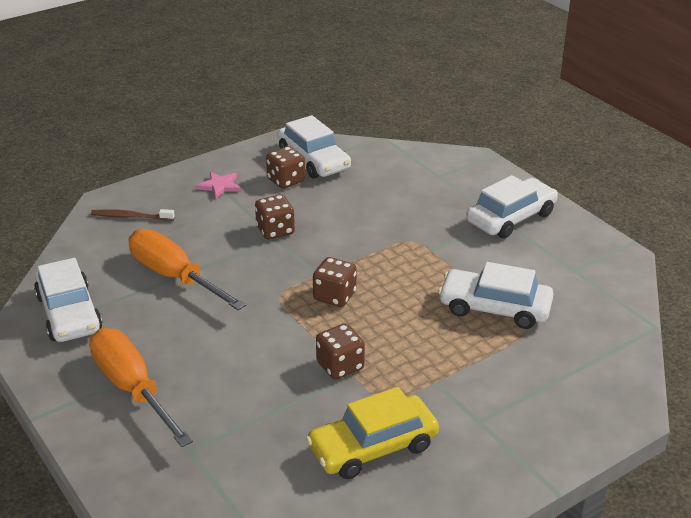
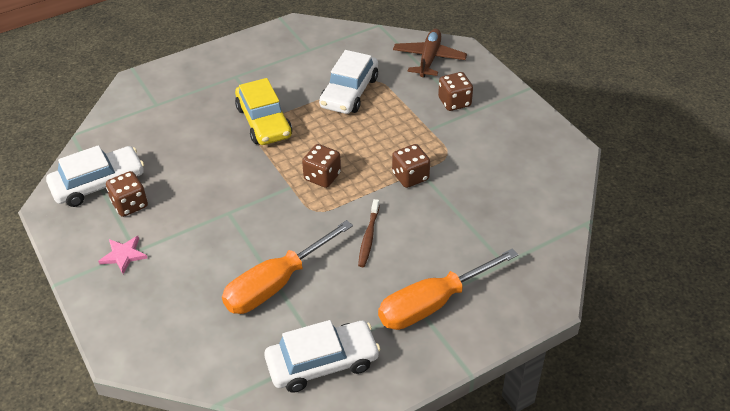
camera: 85 degrees left, 10 degrees up
(130, 217) = (161, 327): brown toothbrush -> brown toothbrush (368, 237)
(275, 230) = (216, 213): brown dice -> brown dice (454, 102)
(373, 447) = (496, 163): yellow car -> yellow car (264, 122)
(511, 218) = (234, 71): white car -> none
(591, 378) = (429, 59): none -> brown plane

